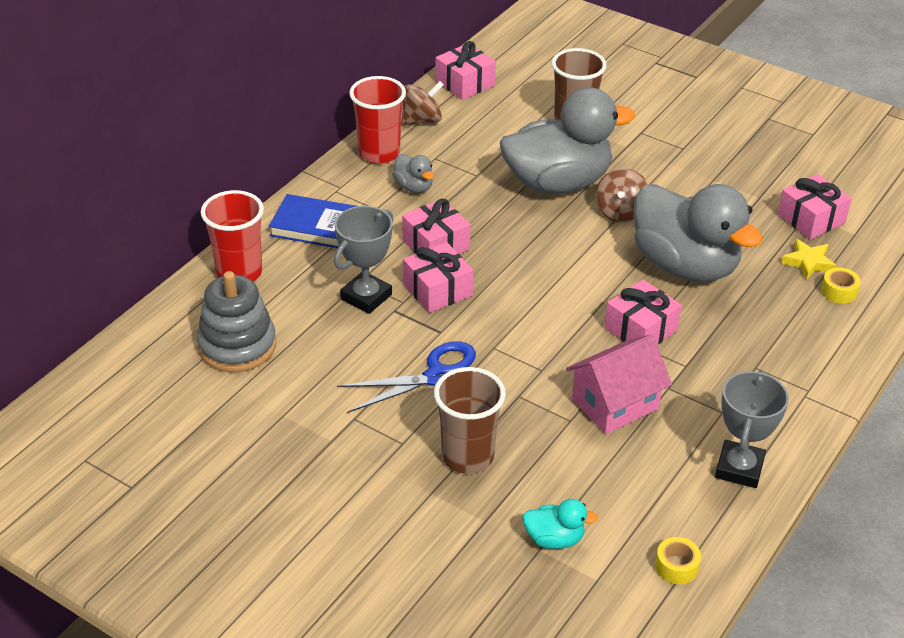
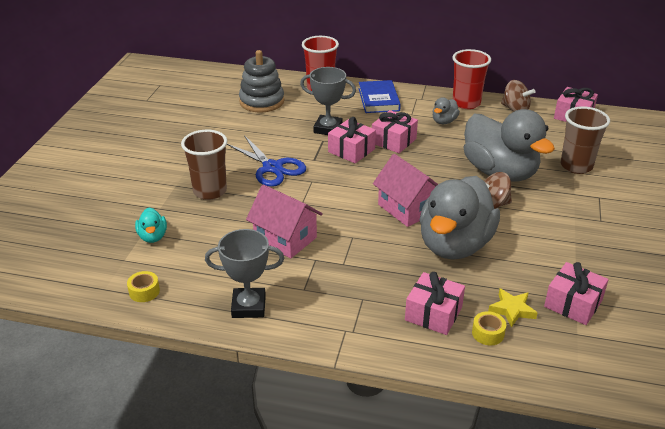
camera: 70 degrees right, 5 degrees down
(597, 280) = (407, 208): none -> pink house
(640, 329) = (368, 236): pink gift -> pink gift (433, 313)

